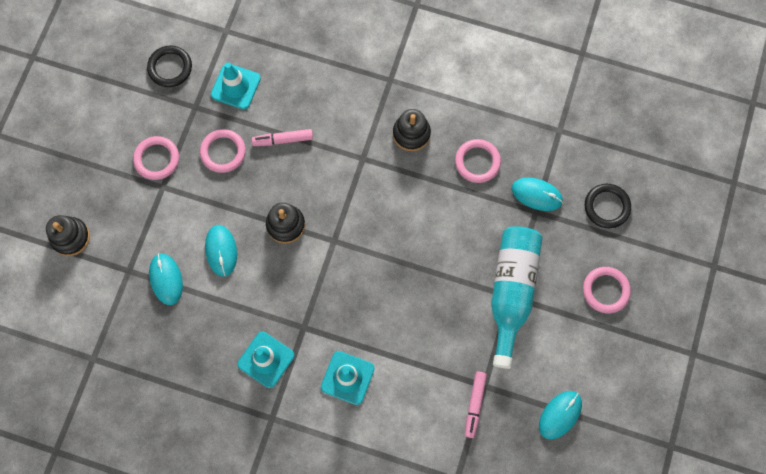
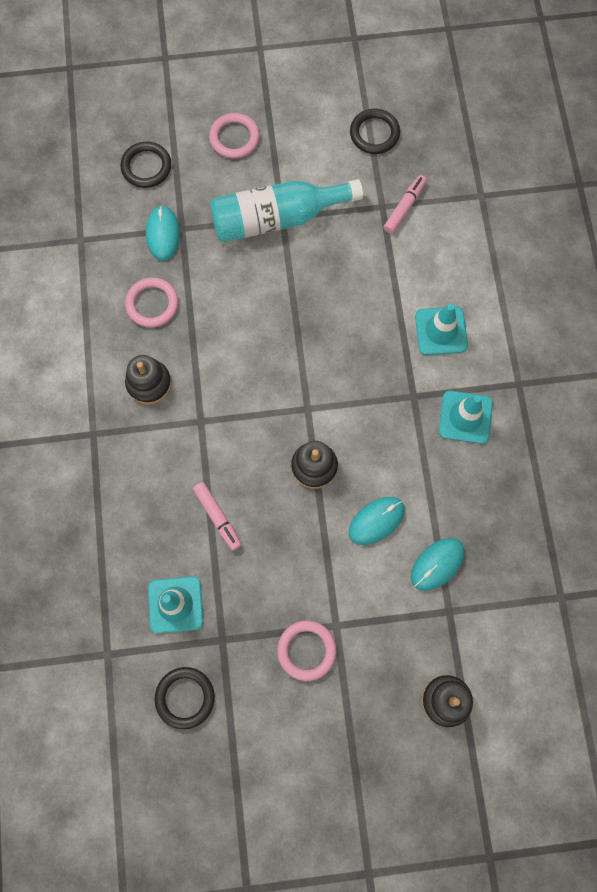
camera: 115 degrees left, 0 degrees up
(223, 152) = (263, 577): pink ring -> none
(474, 405) = (404, 207): pink marker -> pink marker turned 45 degrees counterclockwise
(560, 414) = (374, 133): turquoise mouse -> black ring

